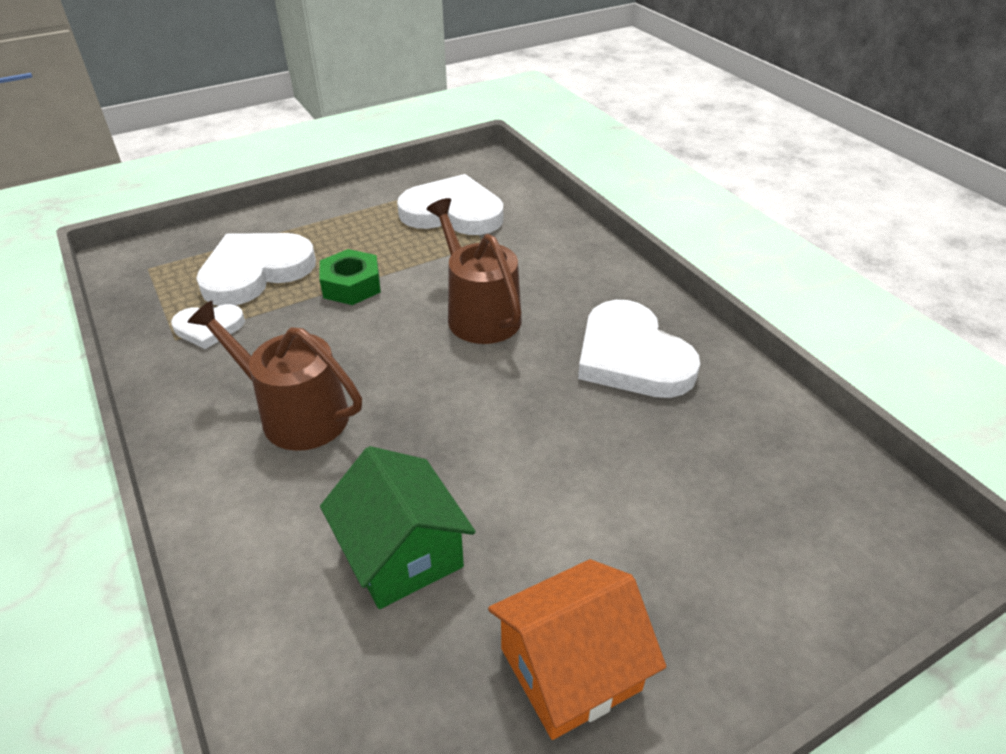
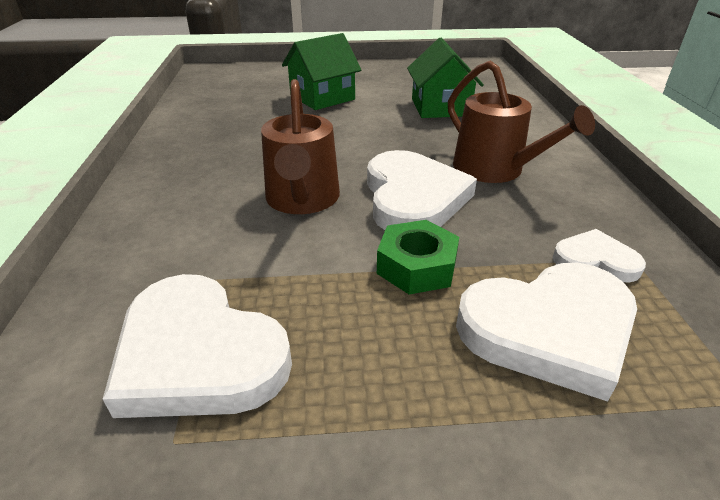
camera: 155 degrees left, 5 degrees down
(570, 669) = (385, 76): orange house -> none
(618, 512) = (322, 98): none -> green house
(631, 357) = (224, 144): white heart -> white heart (413, 197)

